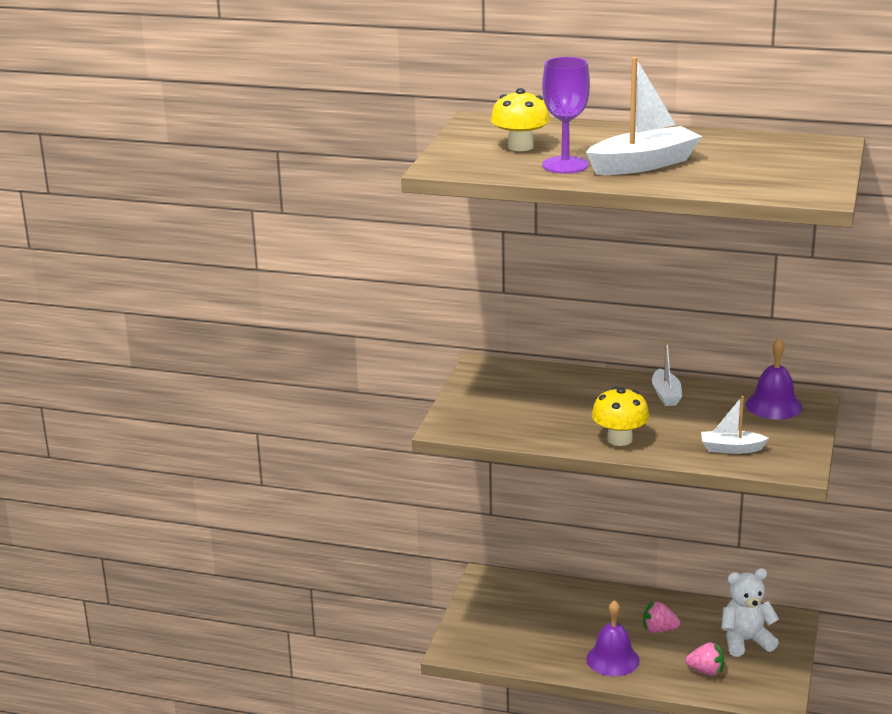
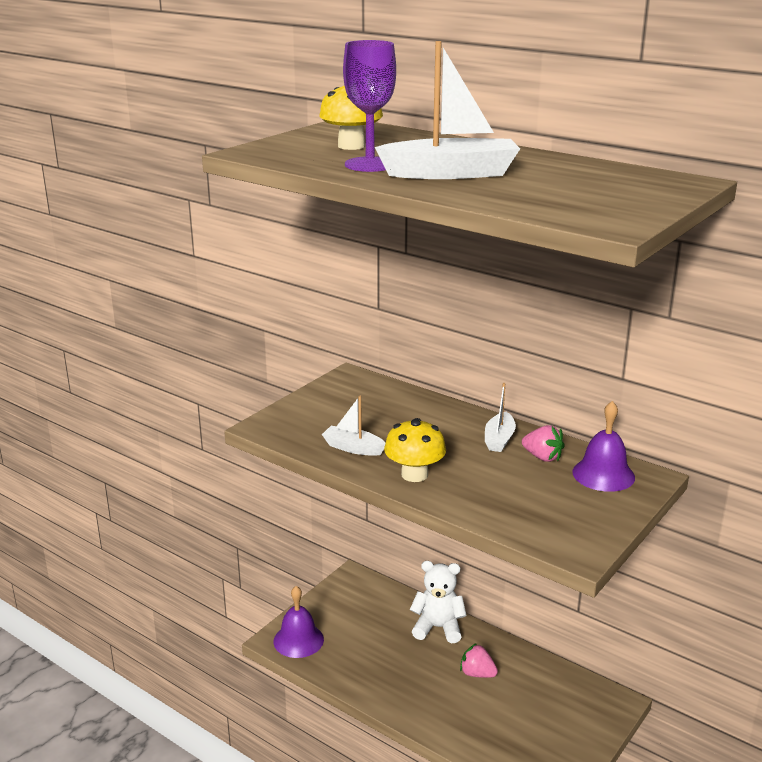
camera: 20 degrees right, 0 degrees up
(612, 659) = (413, 692): purple bell -> purple bell (298, 640)
(706, 671) = (496, 733): pink strawberry -> pink strawberry (542, 457)
(731, 449) = (521, 511): white boat -> white boat (353, 448)
(745, 641) = (556, 711): white teddy bear -> white teddy bear (438, 627)

